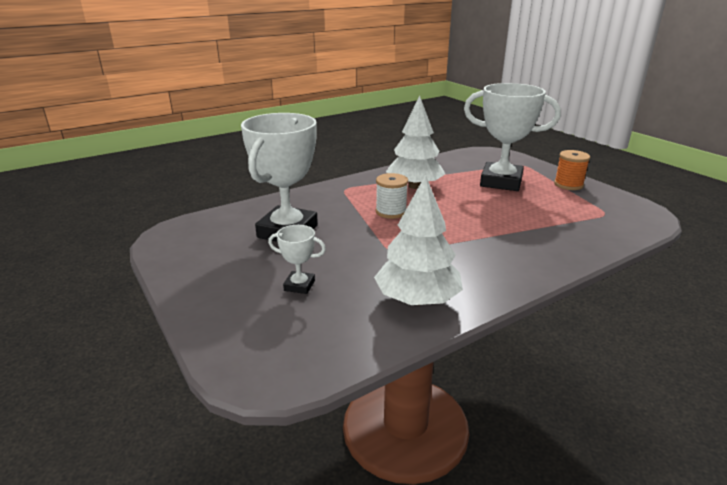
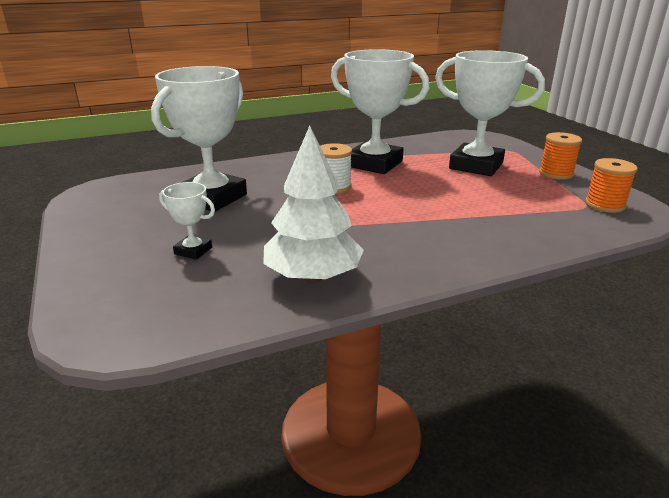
camera: 10 degrees right, 0 degrees up
(414, 186) = (374, 164): white tree -> white trophy
(618, 211) = (605, 205): none -> orange spool

